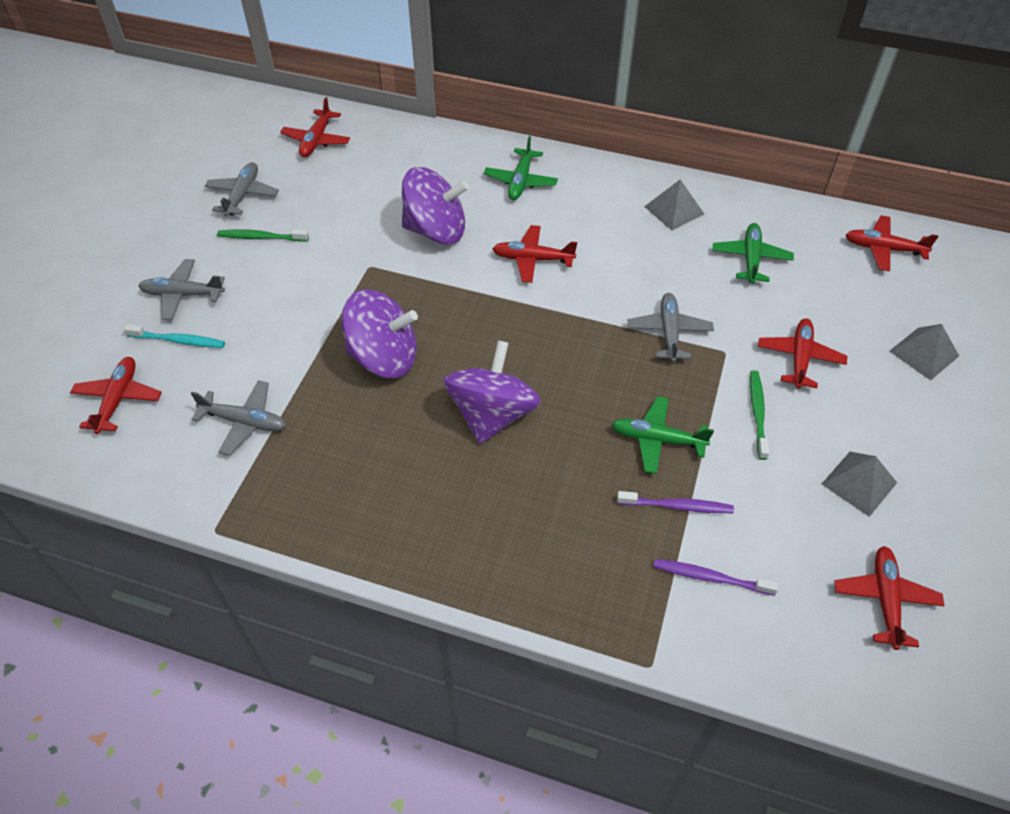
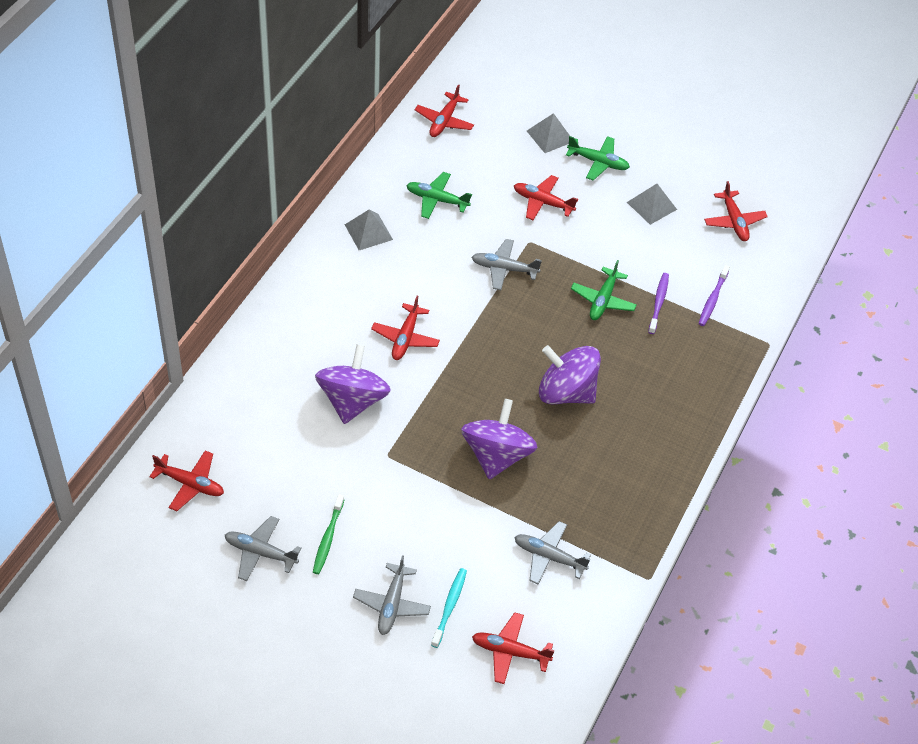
camera: 85 degrees left, 0 degrees up
(245, 422) = (549, 556): grey plane -> grey plane turned 90 degrees counterclockwise
(520, 181) = (302, 328): green plane -> green plane (598, 162)
(757, 413) = (588, 239): green toothbrush -> none
(885, 599) = (734, 221): red plane -> red plane turned 120 degrees counterclockwise

